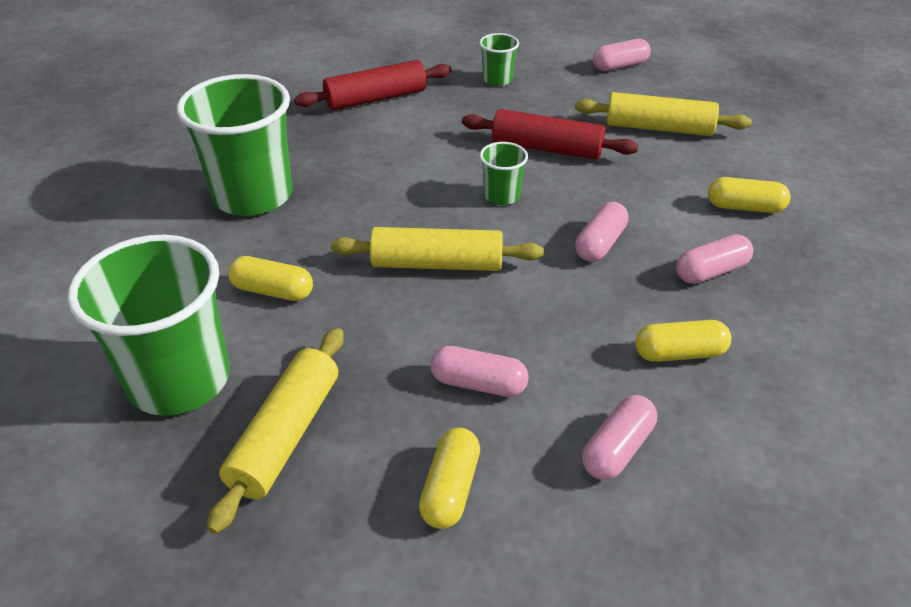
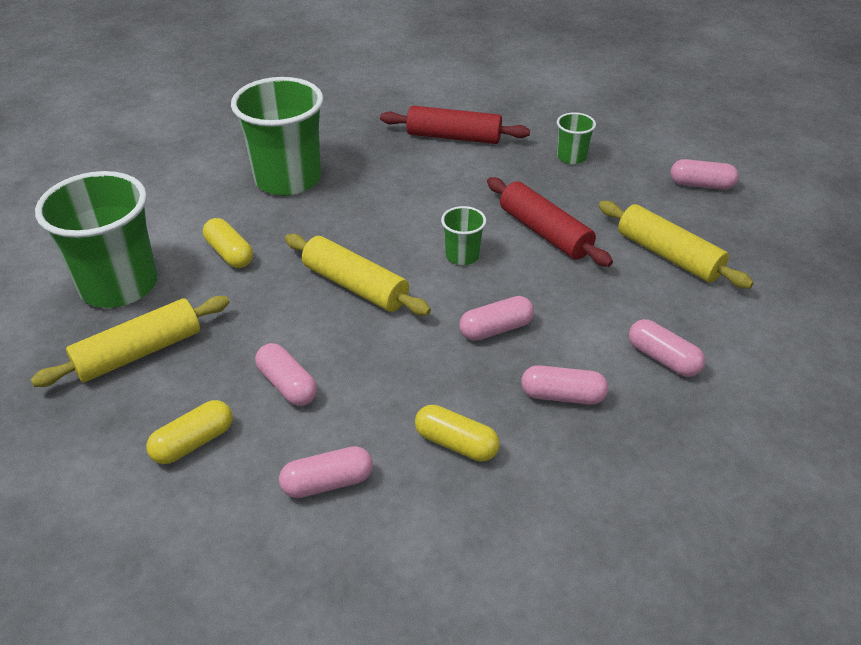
camera: 35 degrees right, 0 degrees up
(744, 207) = (663, 358): yellow capsule -> pink capsule

